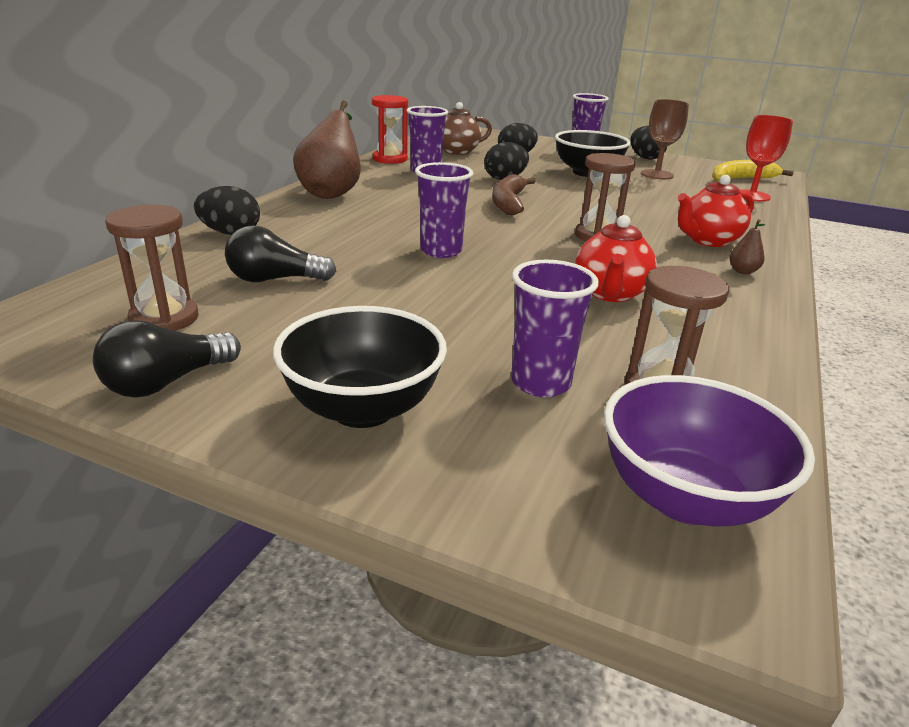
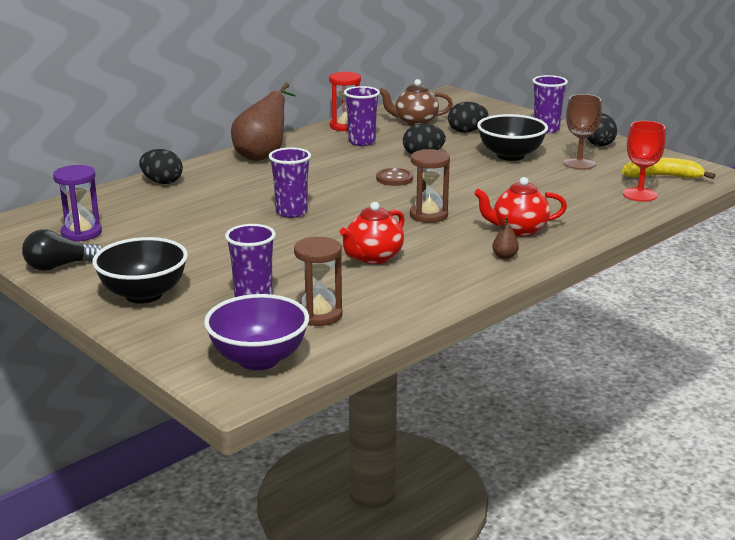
camera: 25 degrees right, 5 degrees down
(164, 318) = (81, 233): brown hourglass -> purple hourglass
(275, 279) = (162, 218): black light bulb -> none
(508, 203) = (394, 178): brown banana -> brown button

